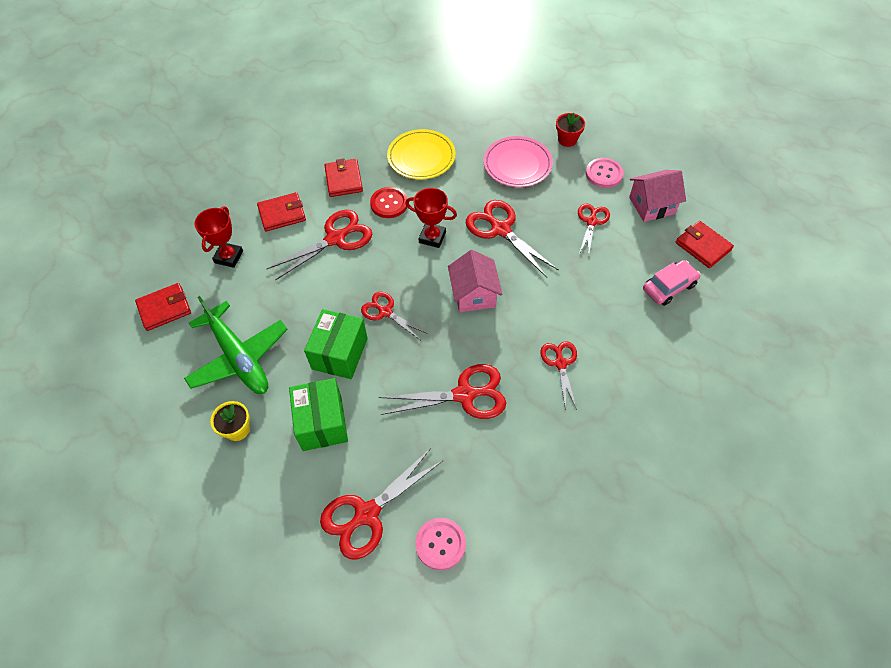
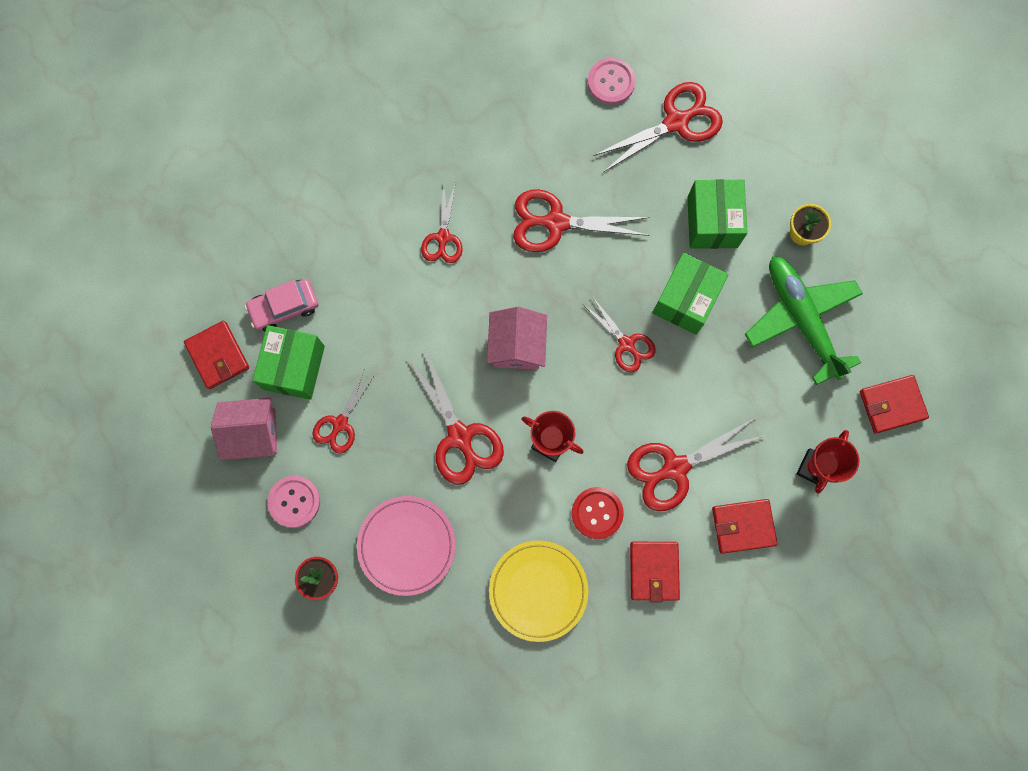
camera: 170 degrees left, 20 degrees up
(641, 249) = (294, 367): none -> green box

